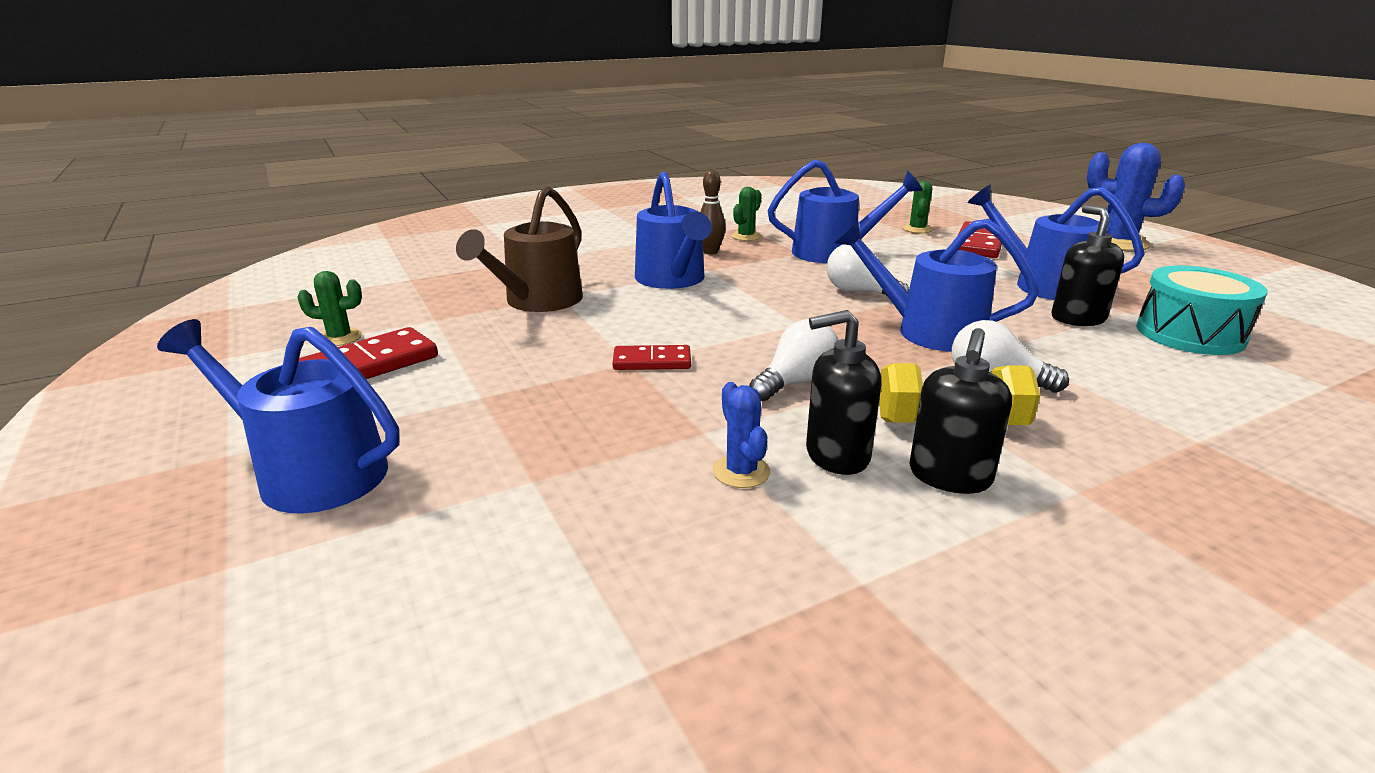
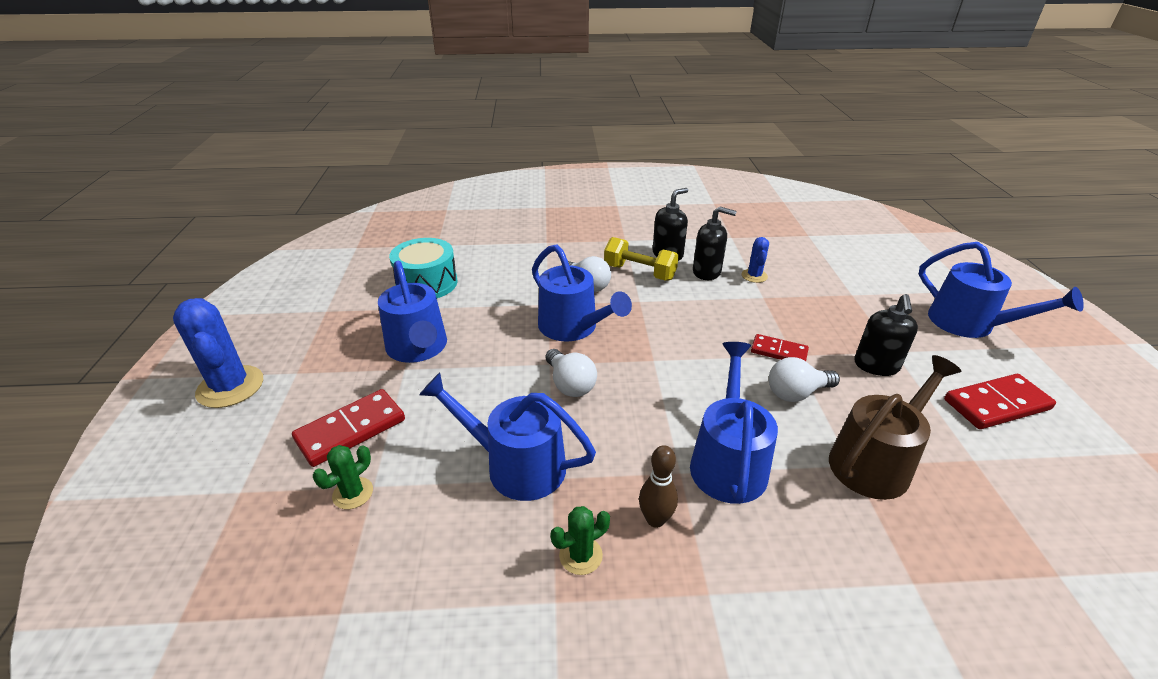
camera: 155 degrees left, 10 degrees up
(340, 338) = (1052, 453): green cactus -> none
(796, 382) = (695, 312): white light bulb -> white light bulb (796, 393)
(1077, 318) = (462, 311): black soap dispenser -> black soap dispenser (876, 366)

